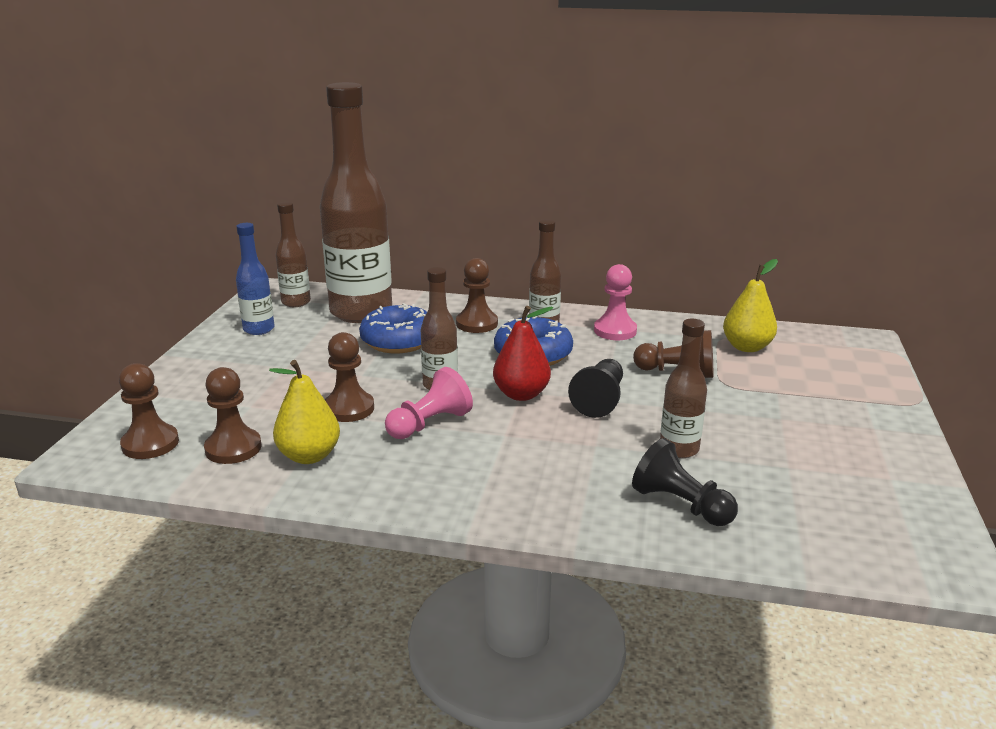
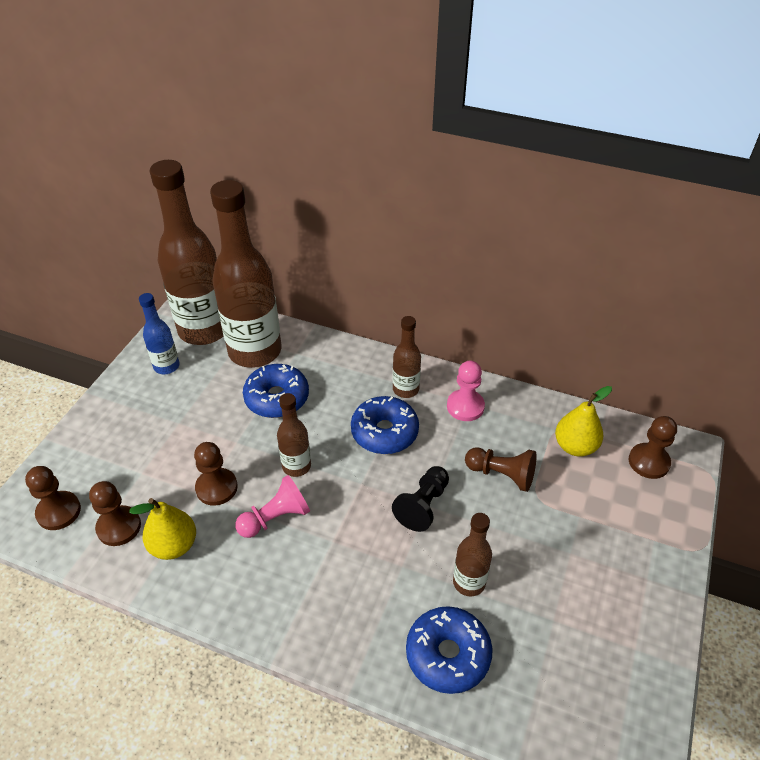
camera: 10 degrees right, 20 degrees up
(296, 302) = (204, 330): brown bottle -> brown bottle, size x2.10
(477, 324) = (348, 380): brown pawn -> brown pawn (648, 462)
(521, 394) = (360, 488): red pear -> none
(680, 505) = (448, 654): black pawn -> blue donut

